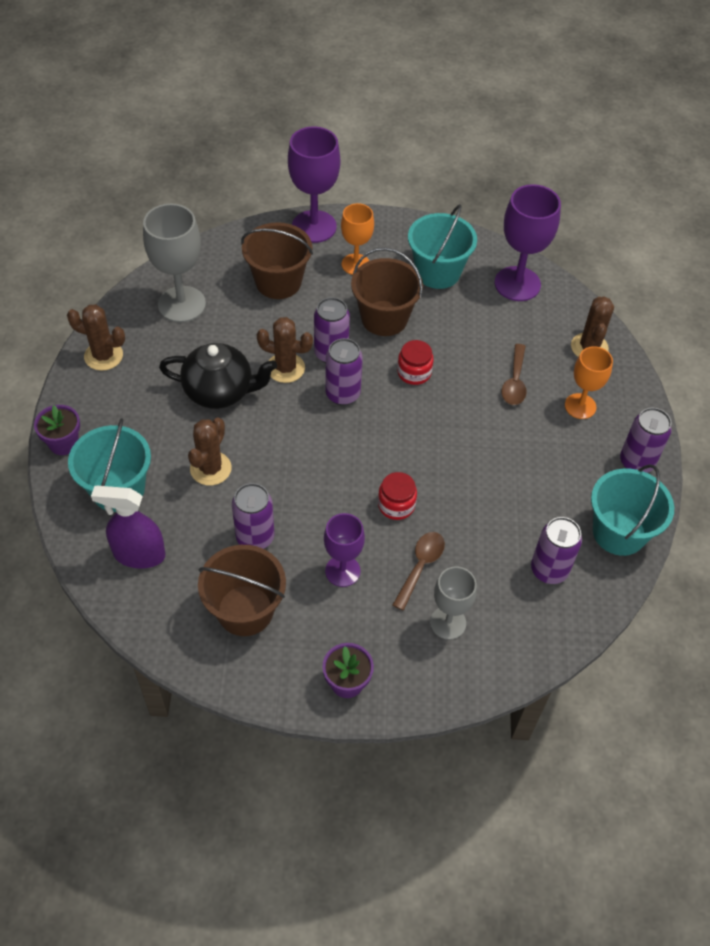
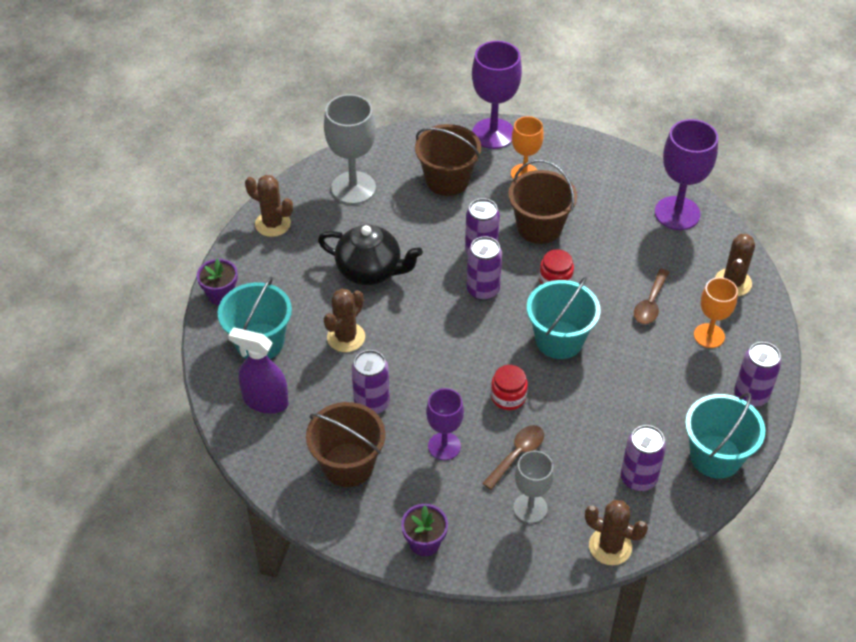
camera: 15 degrees right, 5 degrees down
(285, 368) = (435, 259): brown cactus -> brown cactus (610, 546)
(437, 272) = (601, 191): turquoise bucket -> turquoise bucket (559, 340)

